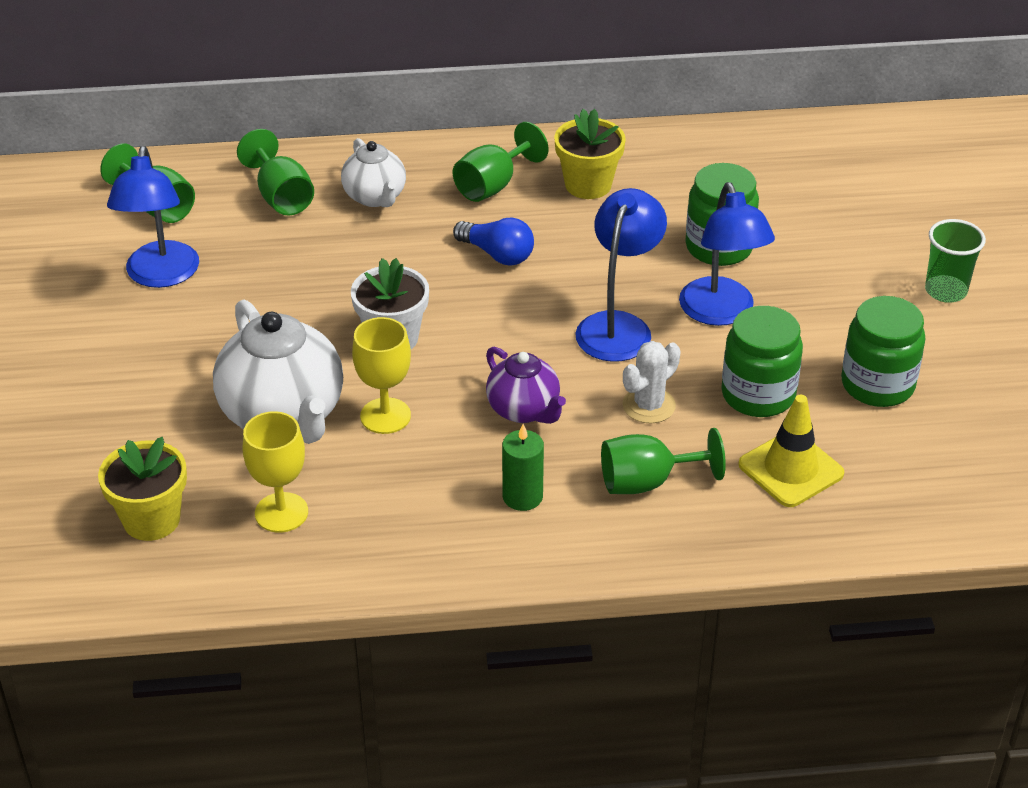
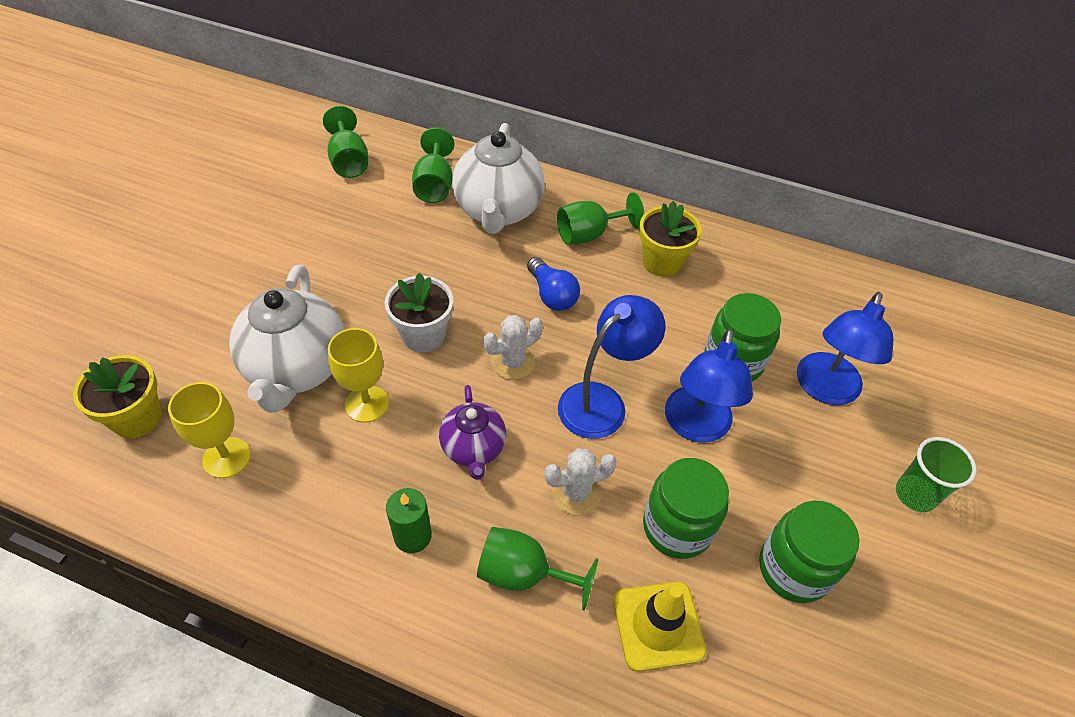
camera: 25 degrees right, 10 degrees up
(161, 276) = (308, 215): blue lamp -> blue lamp (825, 390)
(375, 197) = (498, 211): white teapot -> white teapot, size x1.74
(505, 327) = (513, 362): none -> white cactus

